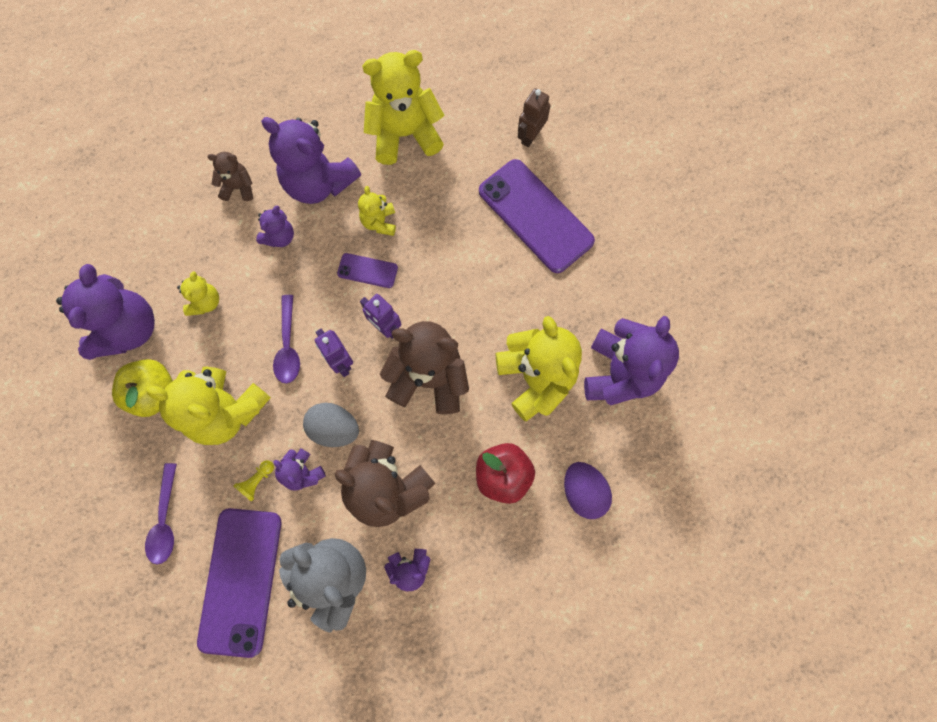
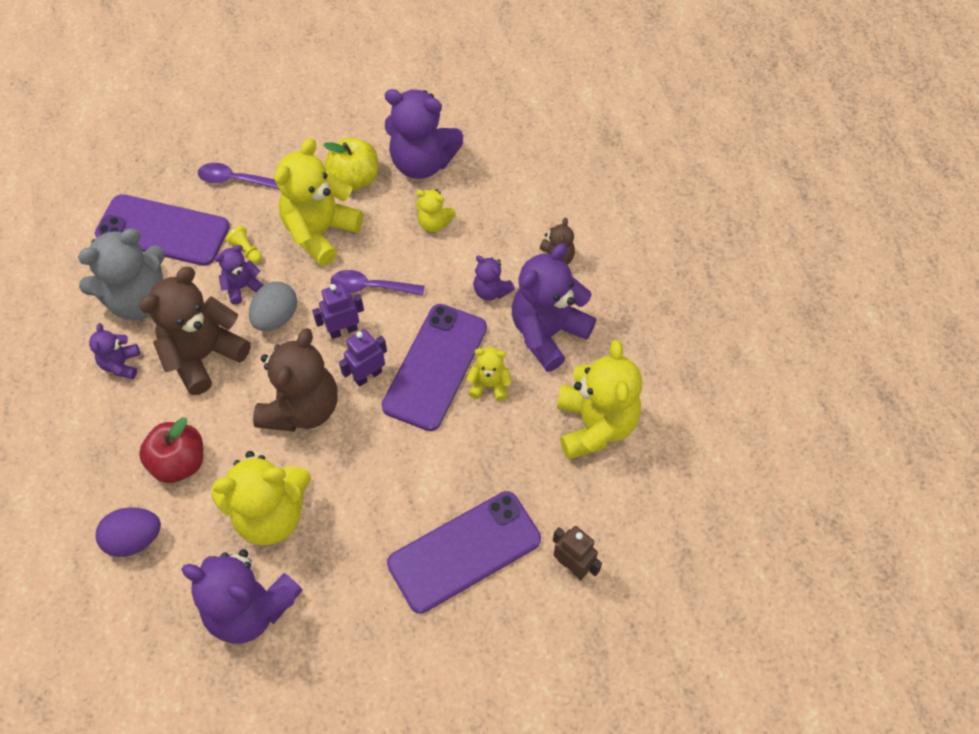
camera: 100 degrees right, 15 degrees down
(367, 271) = (435, 366): purple phone -> purple phone, size x2.16

